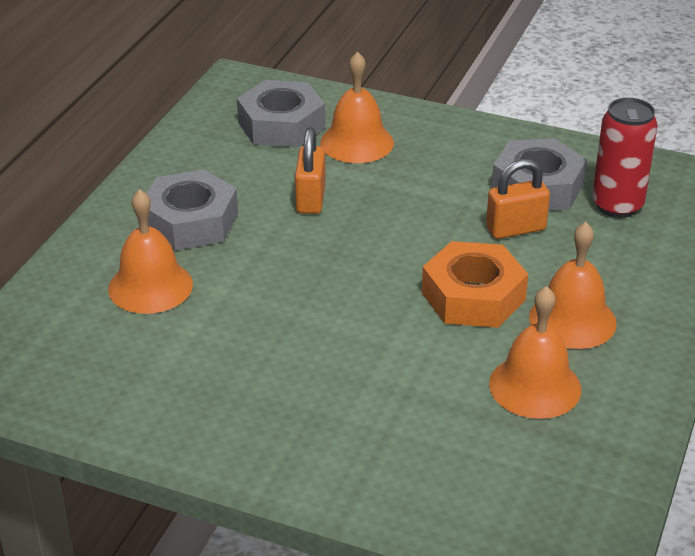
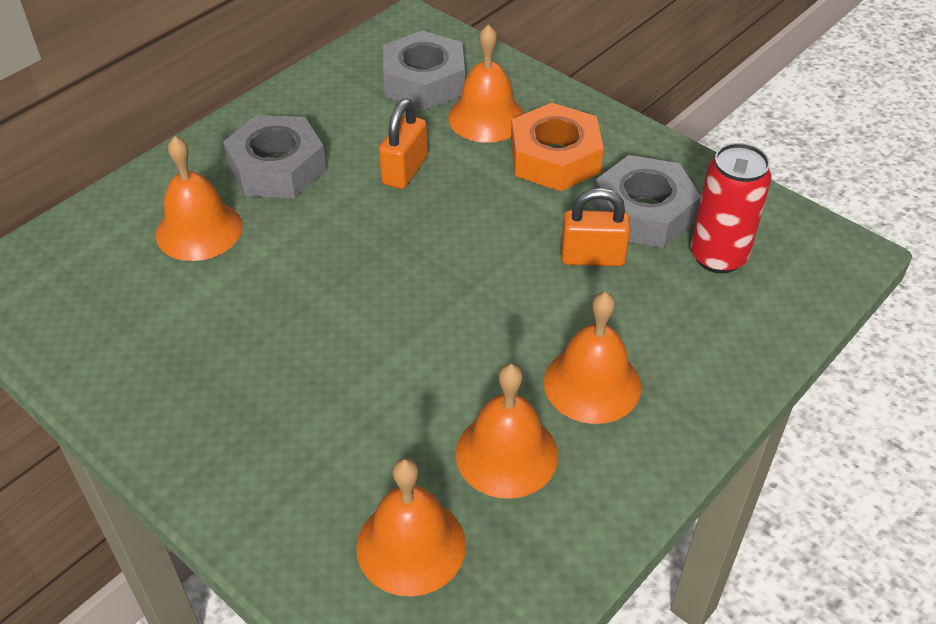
camera: 20 degrees right, 10 degrees up
(473, 296) = (503, 326): orange nut -> orange nut (554, 158)
(498, 470) = (411, 545): none -> orange bell

